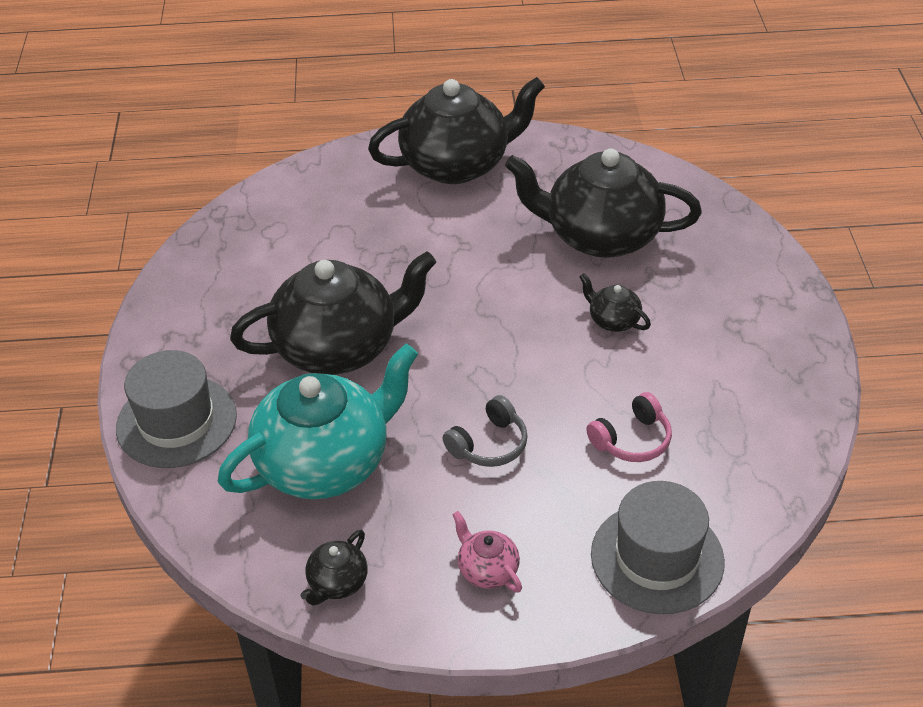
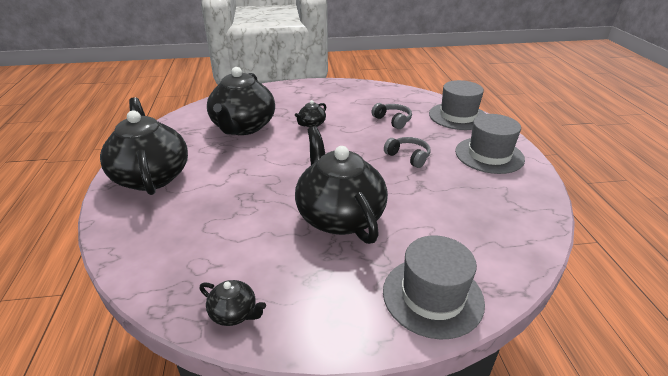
camera: 95 degrees left, 10 degrees down
(326, 462) = (443, 213): turquoise teapot -> none
(337, 583) = (527, 201): black teapot -> black teapot (234, 313)
(487, 569) = (489, 155): pink teapot -> grey hat
(632, 440) = (393, 120): pink headphones -> grey headphones

